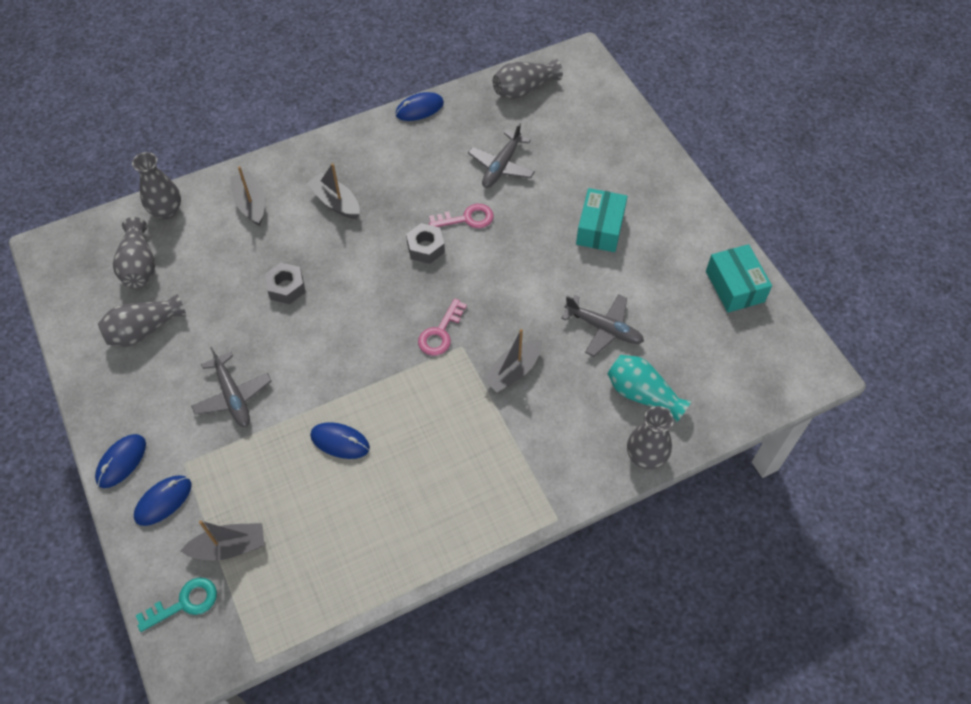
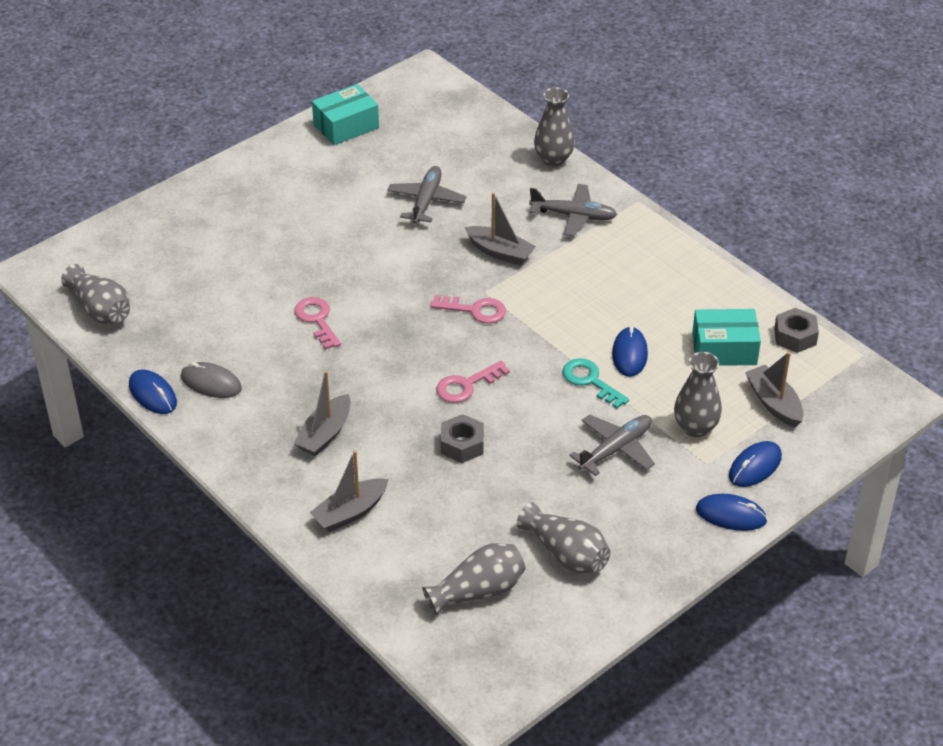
camera: 105 degrees left, 15 degrees down
(163, 501) = (755, 466): blue mouse -> blue mouse turned 75 degrees counterclockwise
(166, 210) = (385, 593): grey vase -> grey vase (695, 427)
(184, 603) = (842, 418): turquoise key -> turquoise key (590, 381)
(351, 306) = (467, 385): none -> pink key
(418, 143) = (211, 383): none -> grey mouse
(426, 248) = (368, 344): grey nut -> grey nut (795, 336)
(501, 166) = (230, 307): grey plane -> grey plane (573, 216)
(600, 228) = (301, 220): turquoise box -> turquoise box (724, 349)
(642, 394) = (490, 168): turquoise vase -> none

